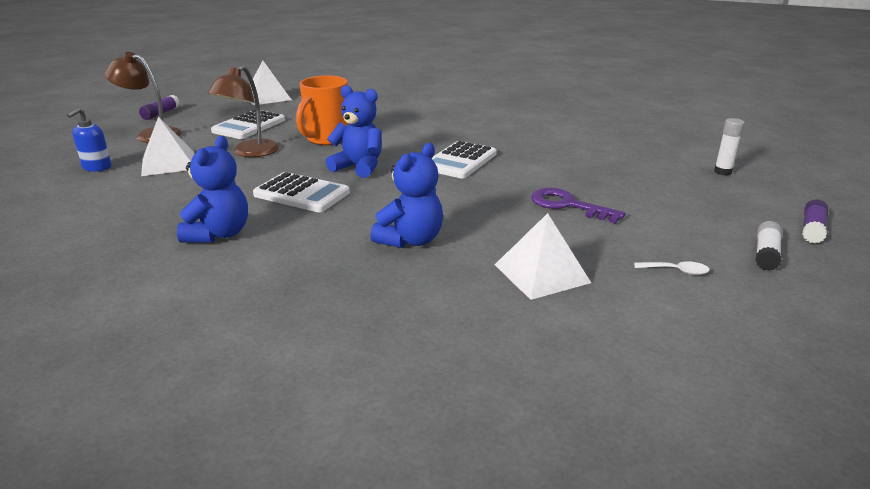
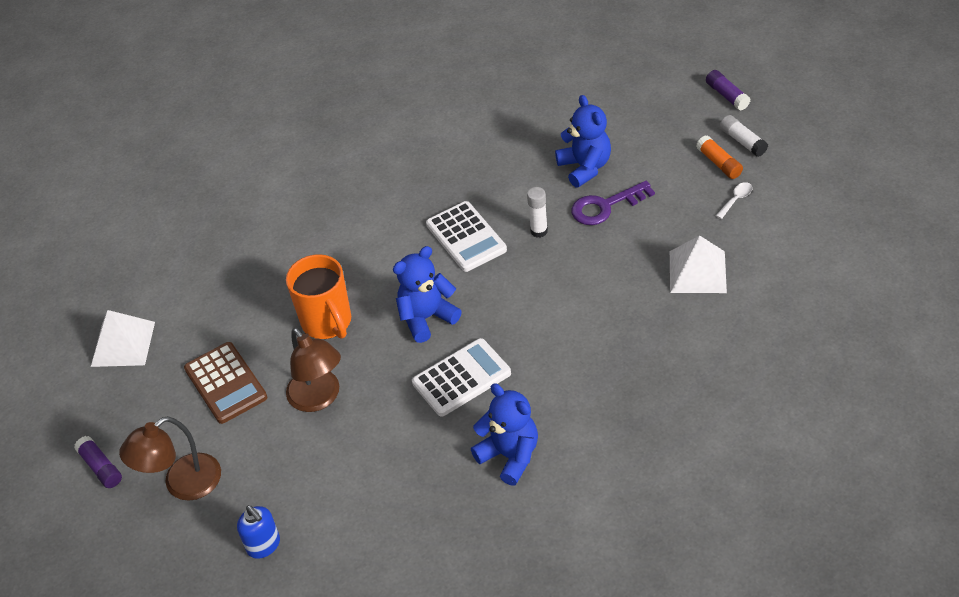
camera: 55 degrees left, 20 degrees up
(168, 163) = (298, 476): white pyramid -> none
(249, 126) = (225, 383): white calculator -> brown calculator
(410, 240) = (602, 328): blue teddy bear -> blue teddy bear (585, 167)
(712, 248) = (719, 163): none -> orange glue stick
(722, 172) = (610, 80): white glue stick -> white glue stick (539, 231)

